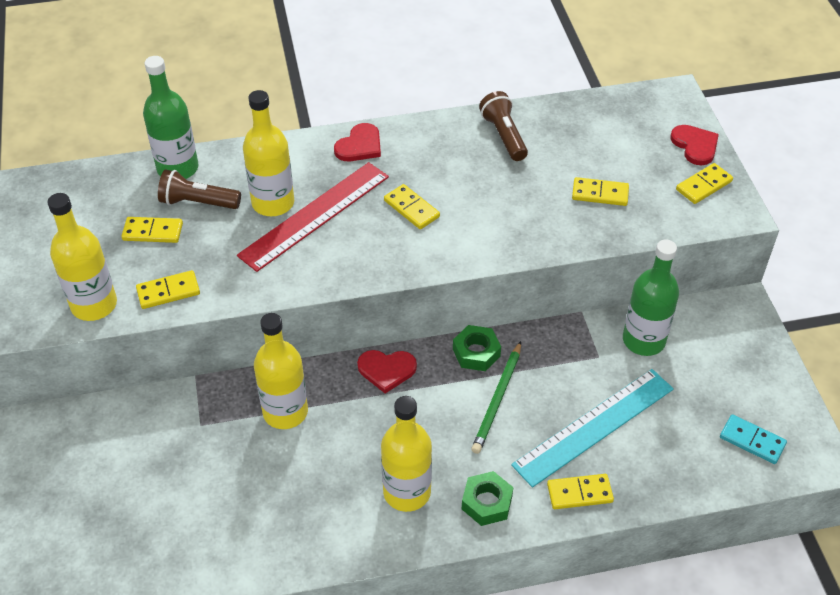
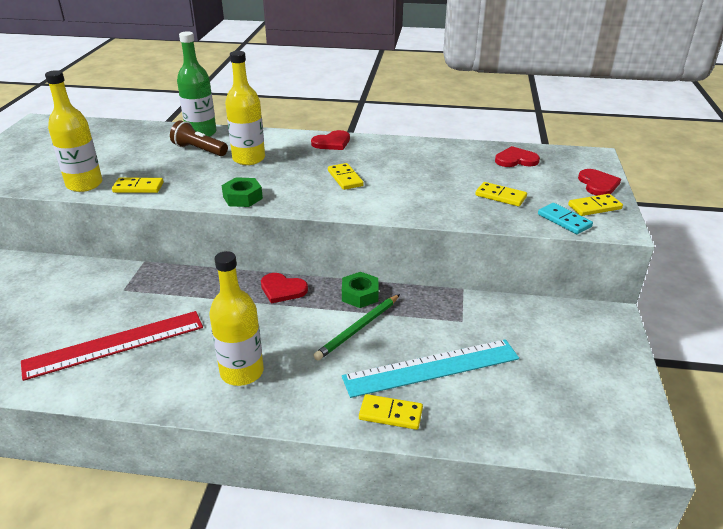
camera: 20 degrees right, 15 degrees down
(153, 232) = (157, 158): yellow domino -> none
(285, 412) = (188, 296): yellow bottle -> none
(315, 215) = (272, 169): red ruler -> red ruler (115, 344)
(487, 502) = (303, 398): green nut -> green nut (243, 197)
(504, 136) = (442, 154): brown flashlight -> none
(591, 124) = (516, 160): none -> red heart
(643, 340) = (508, 319): green bottle -> none
(752, 441) = (581, 417): turquoise domino -> turquoise domino (564, 220)

